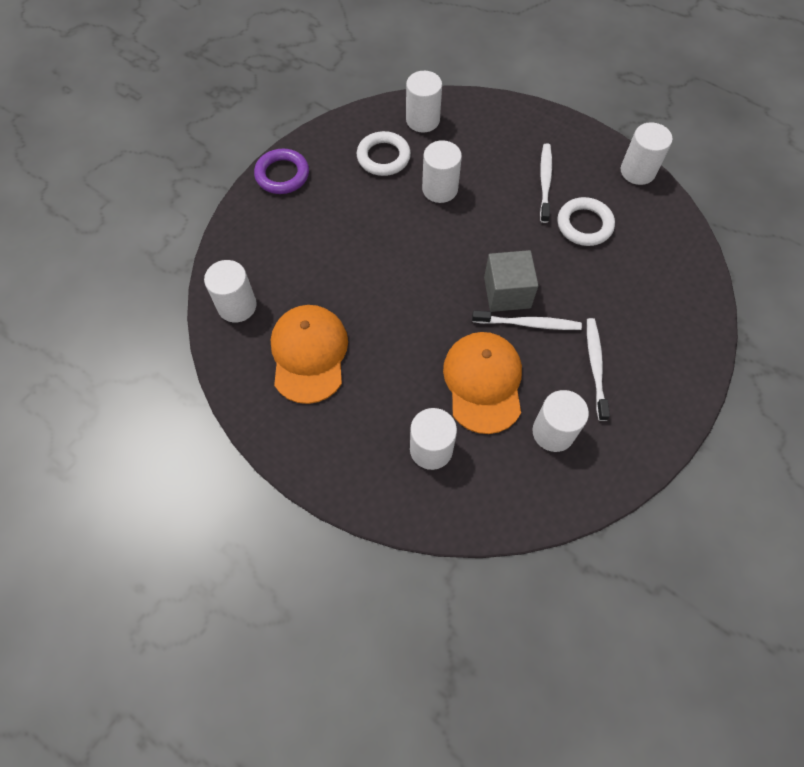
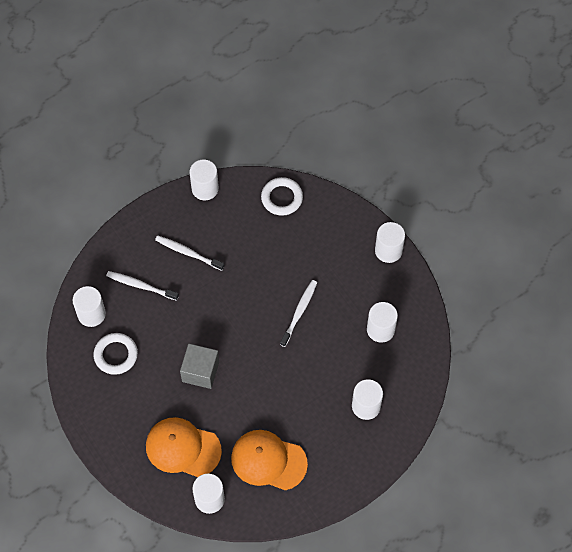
camera: 70 degrees left, 0 degrees up
(282, 175) = (101, 434): purple ring -> none
(440, 189) = (163, 326): white cylinder -> white cylinder (388, 250)
(483, 382) = (331, 357): orange cap -> orange cap (183, 448)
(507, 292) = (270, 316): grey cube -> grey cube (200, 371)
(584, 225) = (235, 243): white ring -> white ring (282, 198)
(595, 366) = (345, 285): white toothbrush -> white toothbrush (140, 285)

